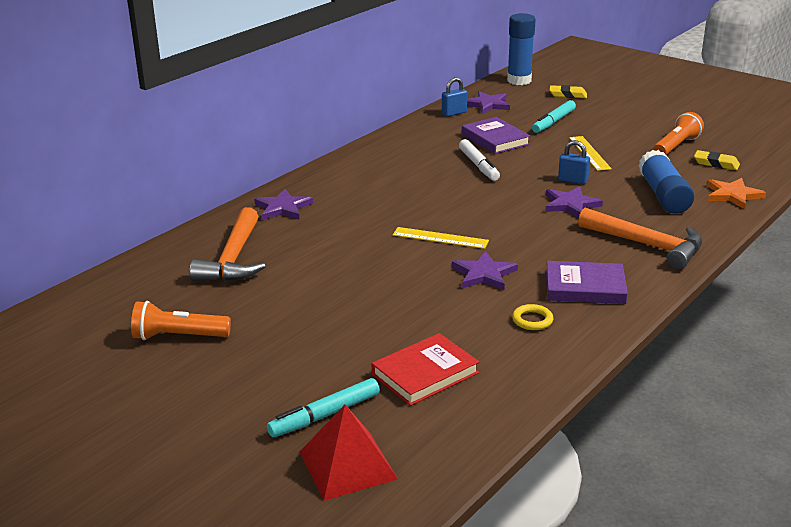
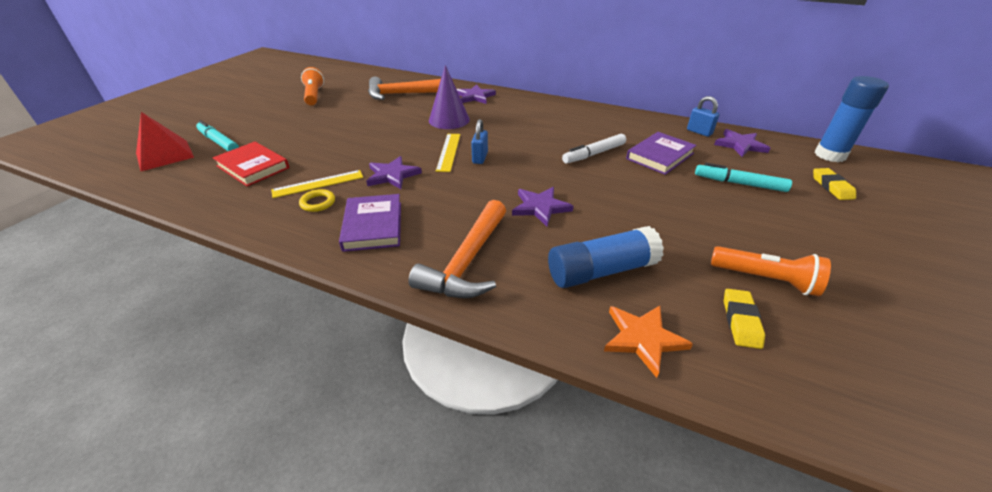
camera: 75 degrees right, 10 degrees up
(350, 231) = (449, 120): none -> purple cone
(573, 180) = (598, 205): blue padlock -> blue padlock (480, 158)
(589, 153) = (677, 211): yellow ruler -> yellow ruler (318, 184)

